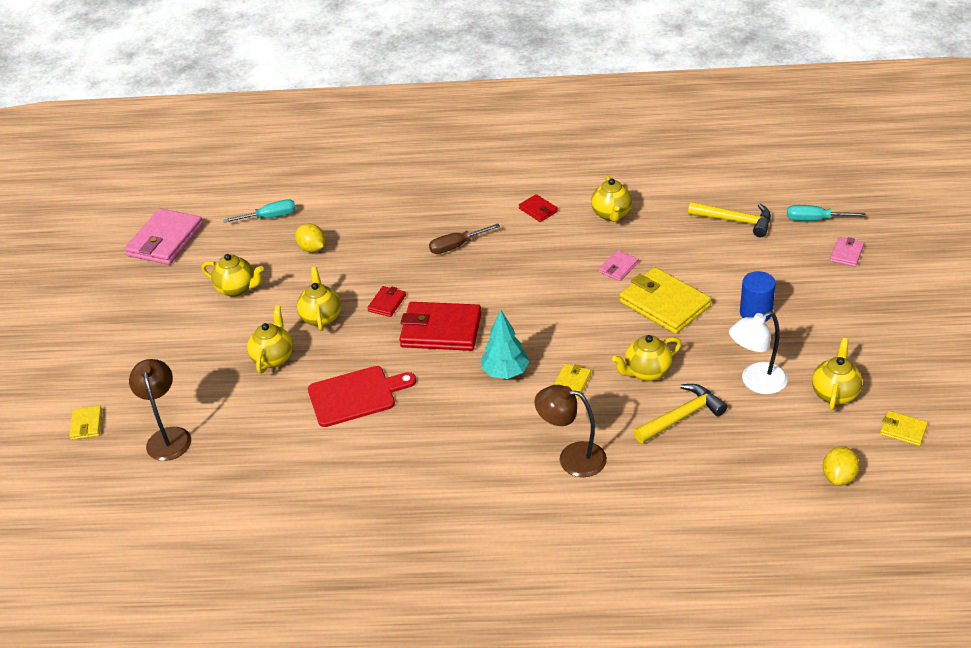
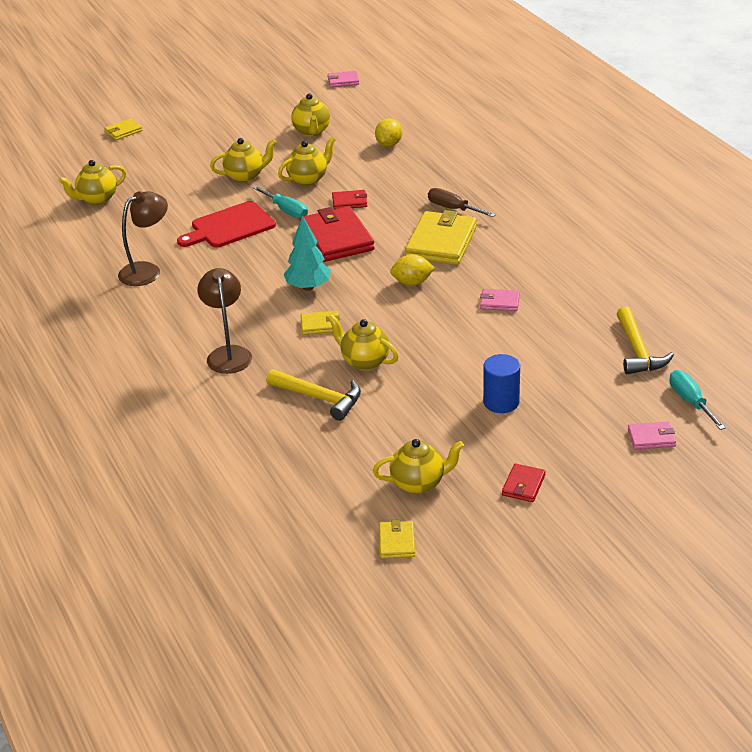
camera: 60 degrees right, 5 degrees down
(165, 240) = (343, 81): pink wallet -> pink wallet, size x0.48
(168, 436) = (132, 166): brown lamp -> brown lamp (147, 270)
(270, 217) = (411, 111): turquoise screwdriver -> turquoise screwdriver (286, 210)
(356, 395) = (229, 227): red cutting board -> red cutting board turned 105 degrees clockwise
(538, 210) = (544, 233): red wallet -> red wallet (523, 485)
(611, 214) = (576, 274): yellow teapot -> yellow teapot (97, 199)
(664, 304) = (468, 344): yellow wallet -> yellow wallet (441, 242)
(756, 382) = (398, 429): white lamp -> none
(838, 477) = (302, 514): yellow lemon -> yellow lemon (412, 282)

